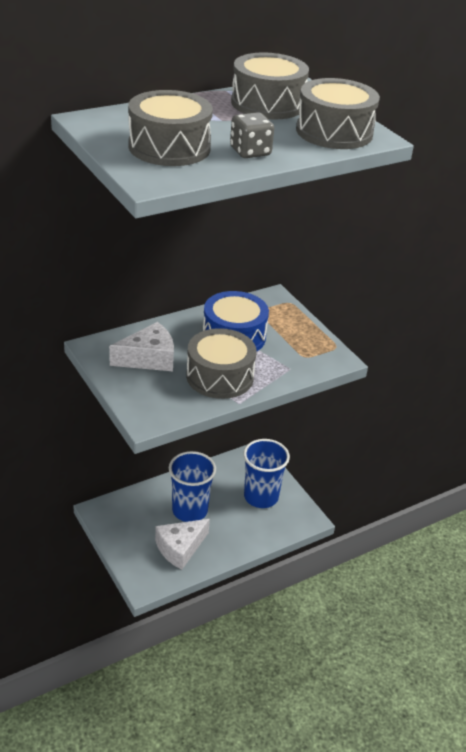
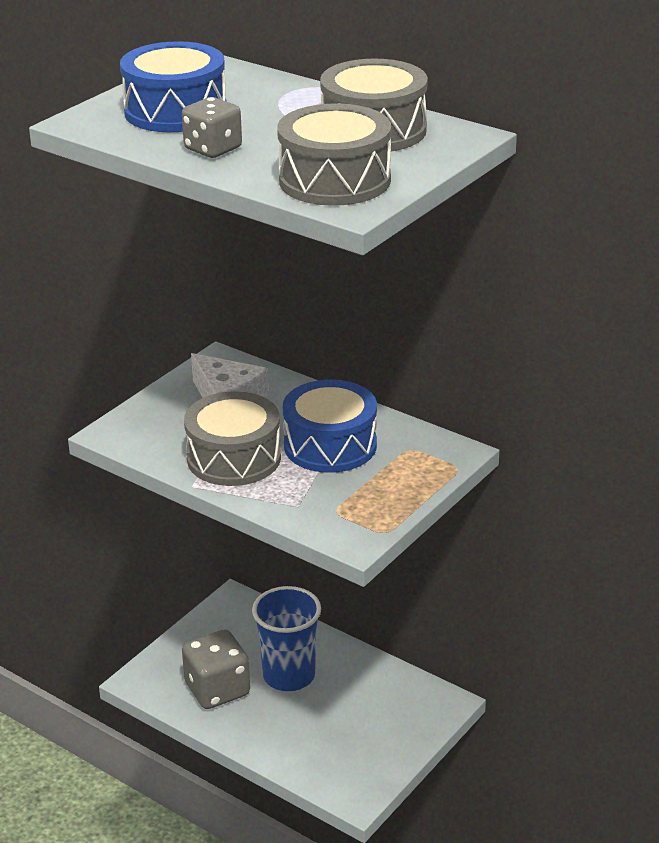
camera: 70 degrees right, 5 degrees down
(169, 147) = (175, 111): grey drum -> blue drum
(180, 548) = (217, 689): white cheese -> grey dice
(261, 497) = (364, 734): blue cup -> none

